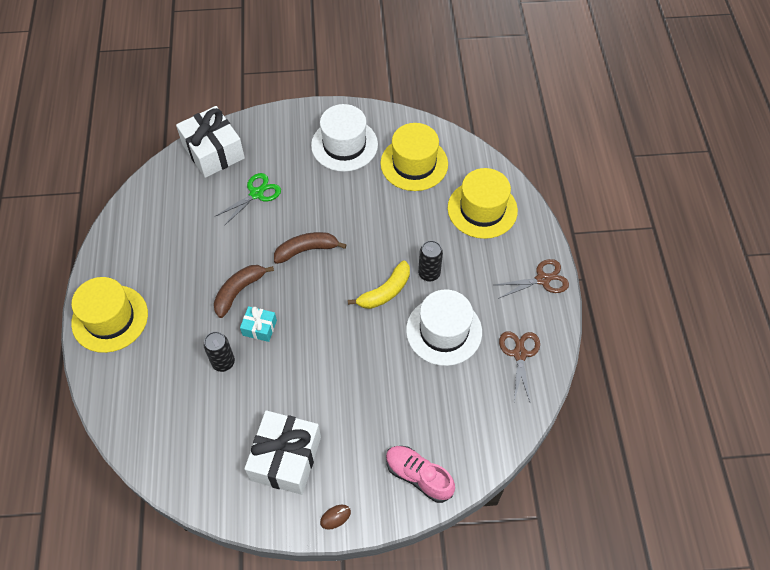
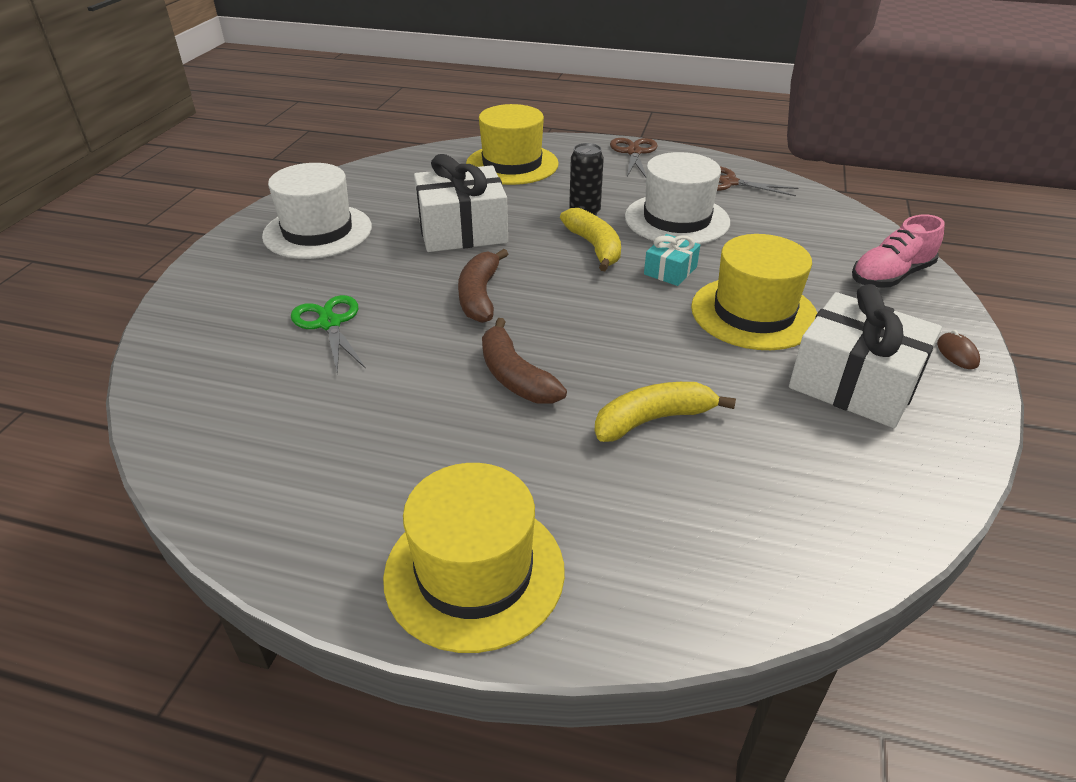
camera: 70 degrees left, 20 degrees down
(213, 151) = (190, 354): white gift -> white gift (462, 230)
(223, 362) = (653, 420): black can -> yellow banana
(259, 328) = (600, 367): turquoise gift -> turquoise gift (670, 271)
(414, 163) = (403, 190): yellow hat -> yellow hat (753, 313)

